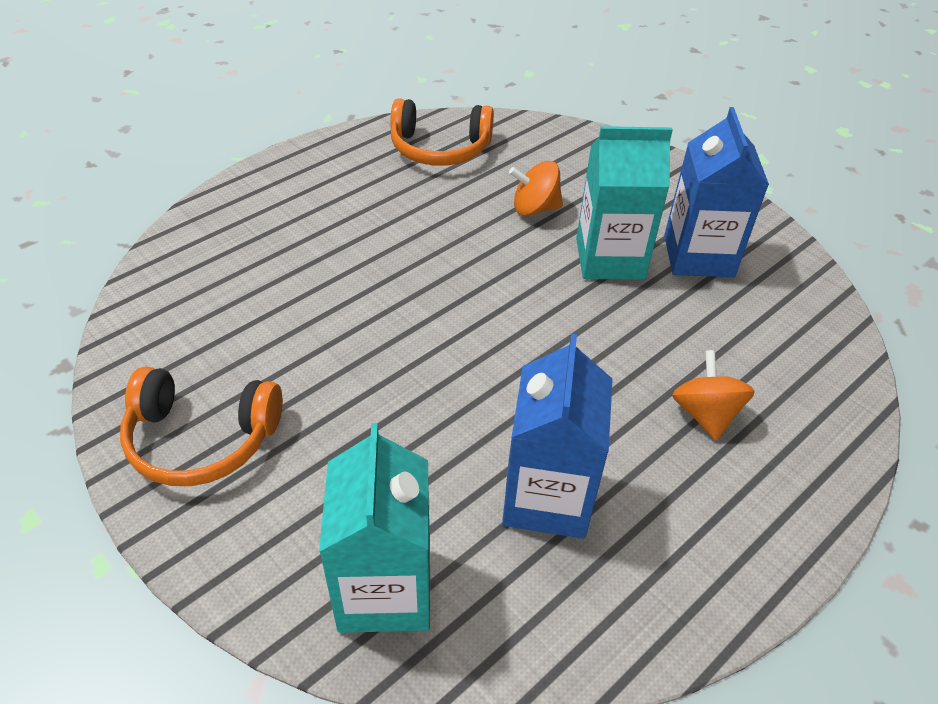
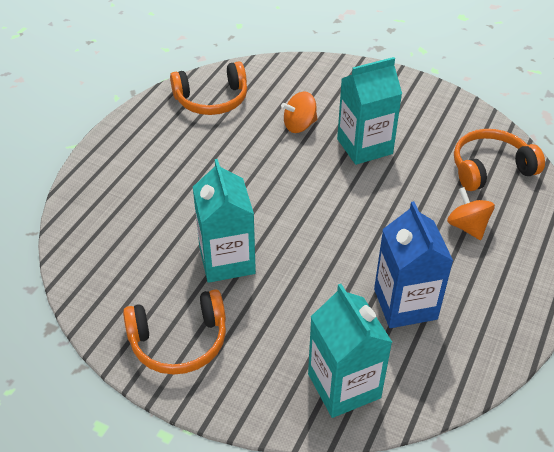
camera: 20 degrees left, 0 degrees up
(332, 352) = (227, 260): none -> turquoise carton
(698, 256) = (416, 129): blue carton -> none
(784, 341) = (490, 168): none -> orange headphones

